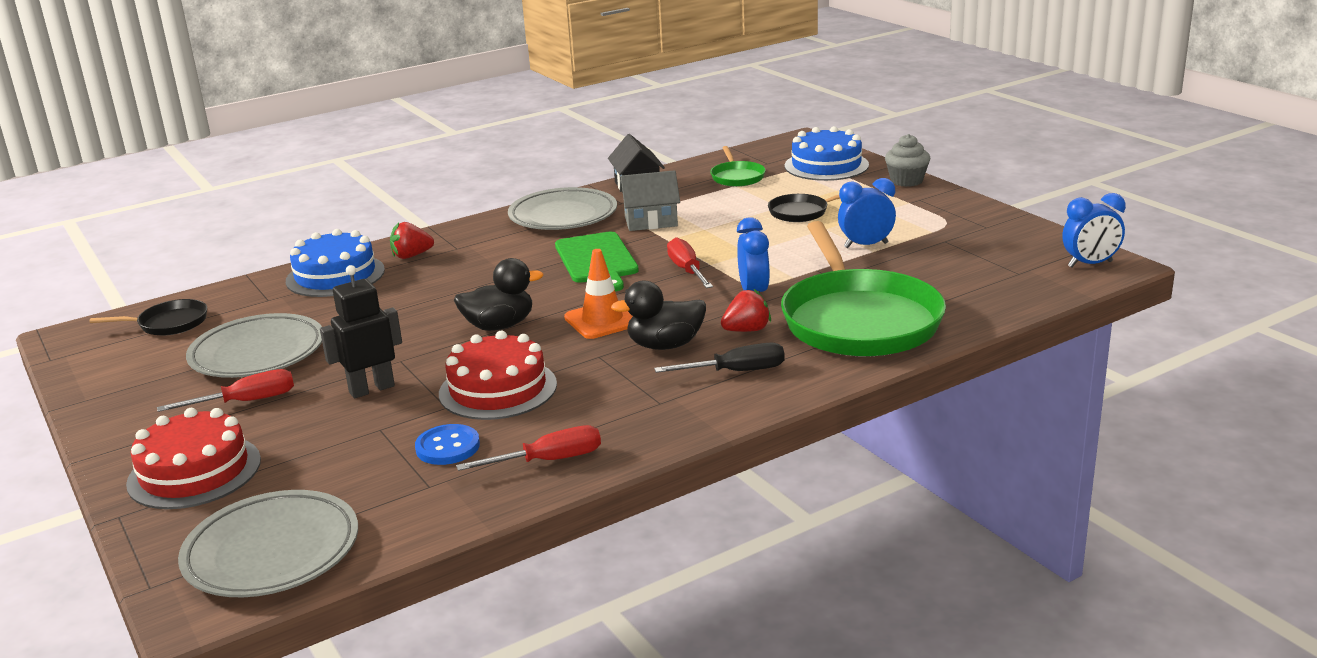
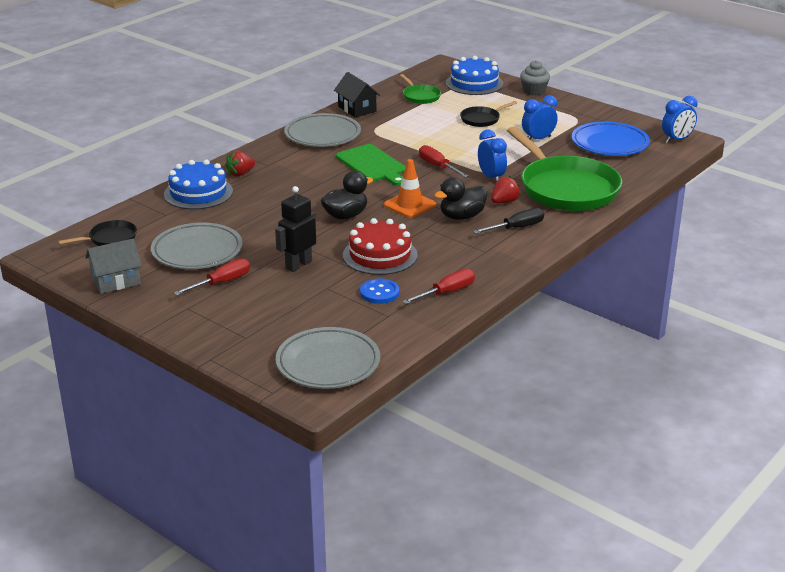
camera: 20 degrees left, 5 degrees up
(194, 472) = (232, 328): red cake -> none
(651, 221) = (387, 134): grey house -> grey house (116, 281)
(974, 261) = (610, 144): none -> blue plate

